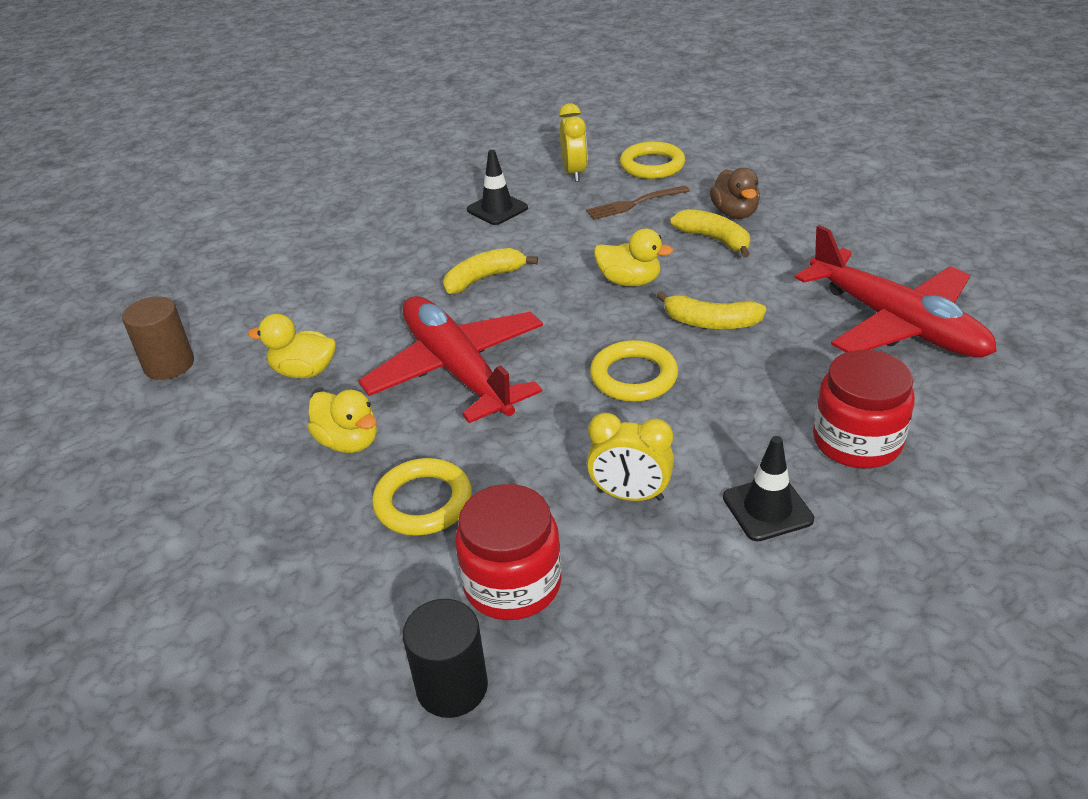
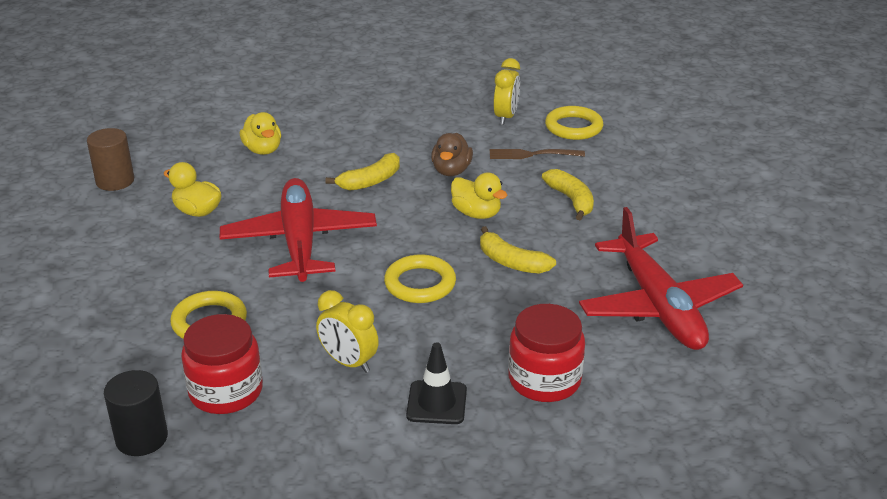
camera: 20 degrees right, 5 degrees down
(348, 442) = (191, 268): yellow duck -> yellow duck (263, 150)
(484, 279) = (370, 181): yellow banana -> yellow banana turned 150 degrees clockwise
(497, 209) = (422, 130): black traffic cone -> none
(734, 213) = (606, 184): brown duck -> brown duck (451, 171)

